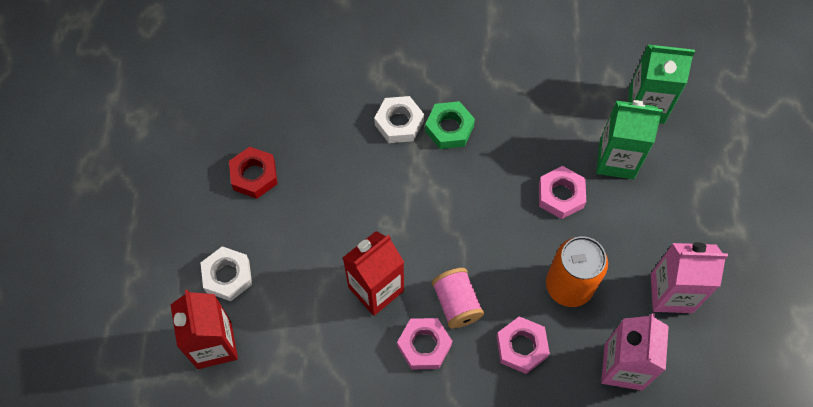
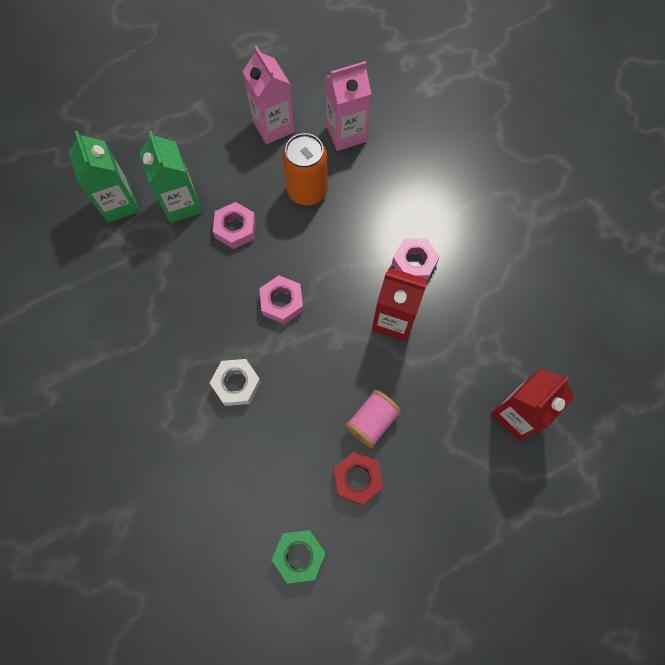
camera: 120 degrees left, 5 degrees up
(227, 276) = (457, 441): white nut -> none
(449, 128) = (220, 340): green nut -> green nut (299, 555)
(456, 303) = (368, 257): pink spool -> pink spool (372, 421)
(521, 347) = (373, 200): pink nut -> pink nut (282, 302)

